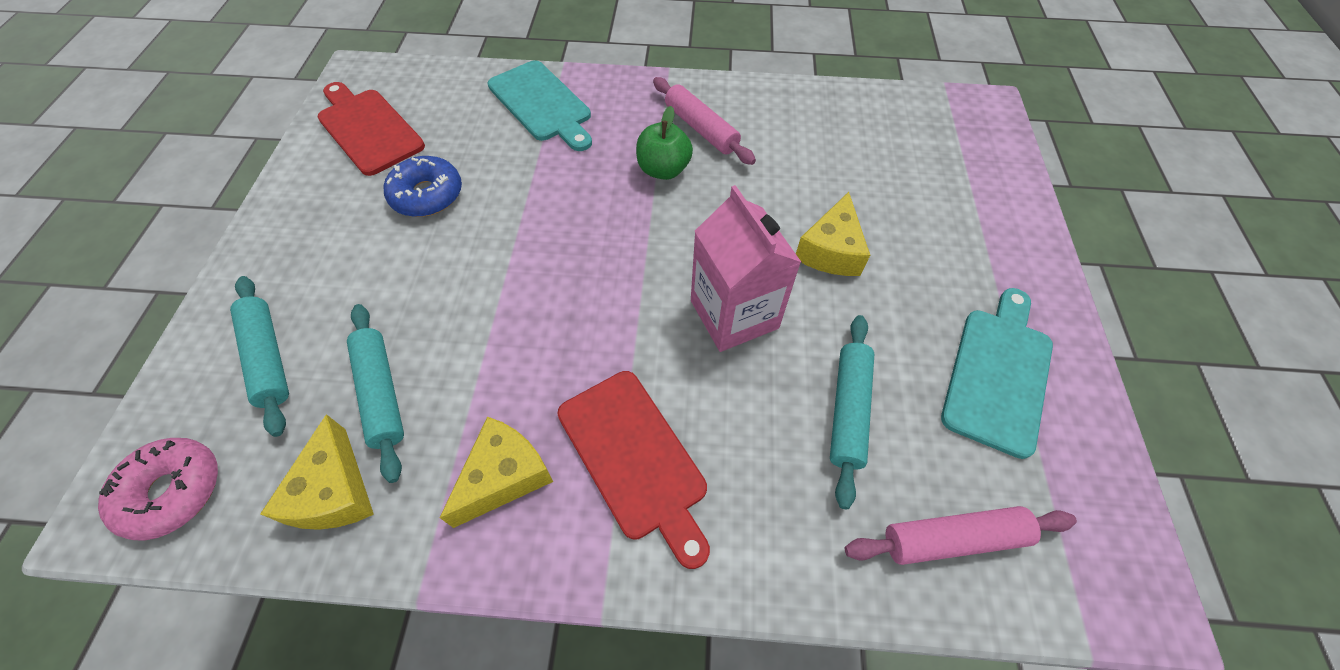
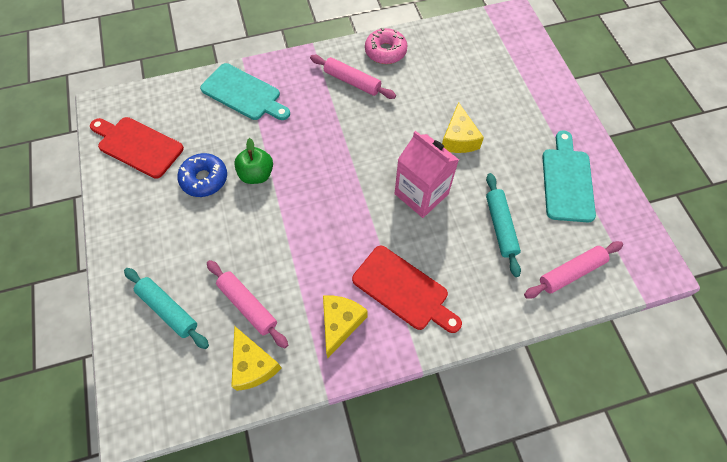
camera: 20 degrees left, 5 degrees up
(172, 491) = (162, 398): pink donut -> pink donut (385, 51)
(381, 393) = (248, 305): turquoise rolling pin -> pink rolling pin
(663, 170) = (342, 117): green apple -> green apple (256, 174)

